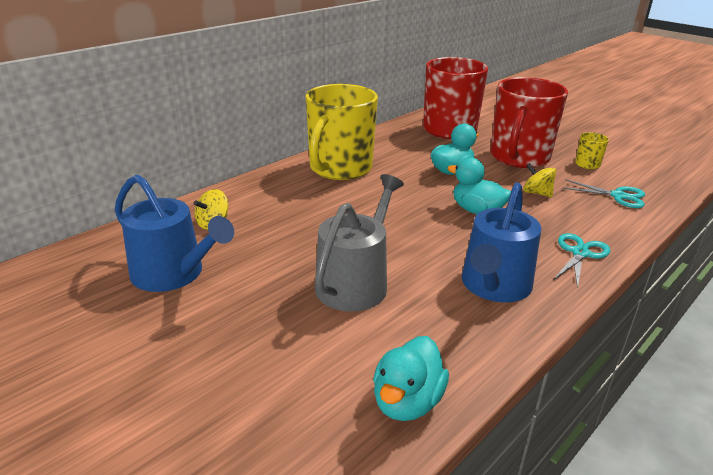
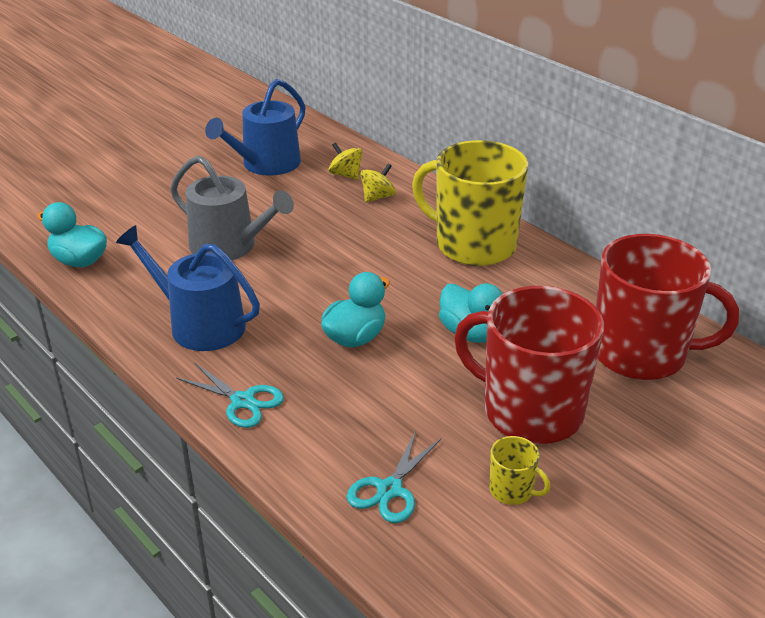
camera: 95 degrees right, 5 degrees up
(536, 193) = (402, 401): yellow spinning top -> yellow spinning top (378, 197)

